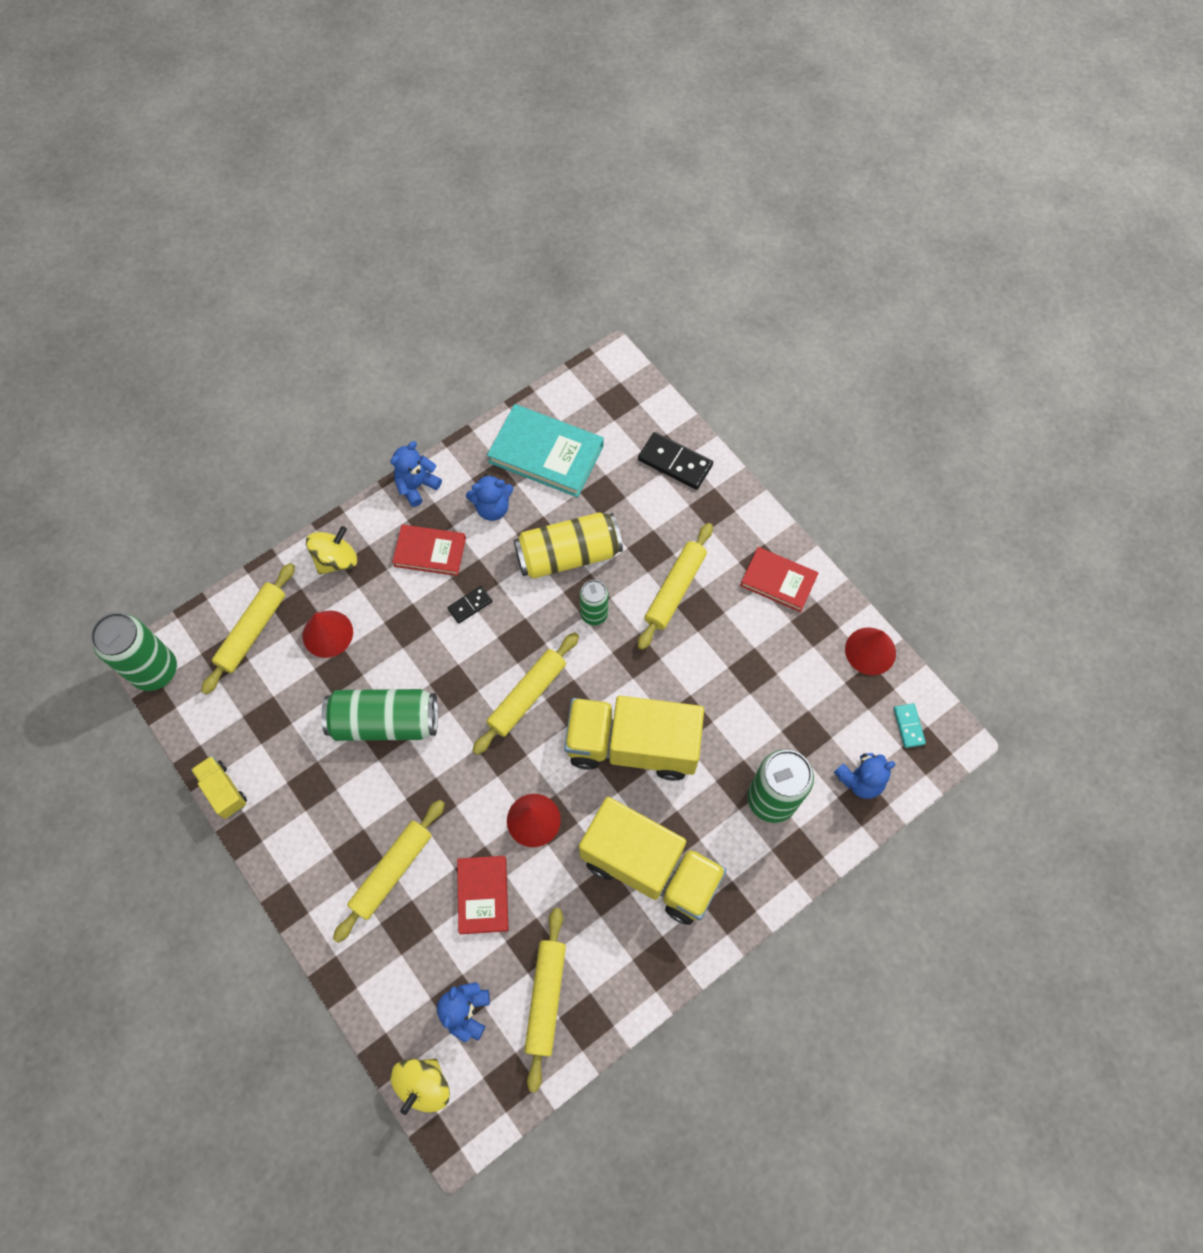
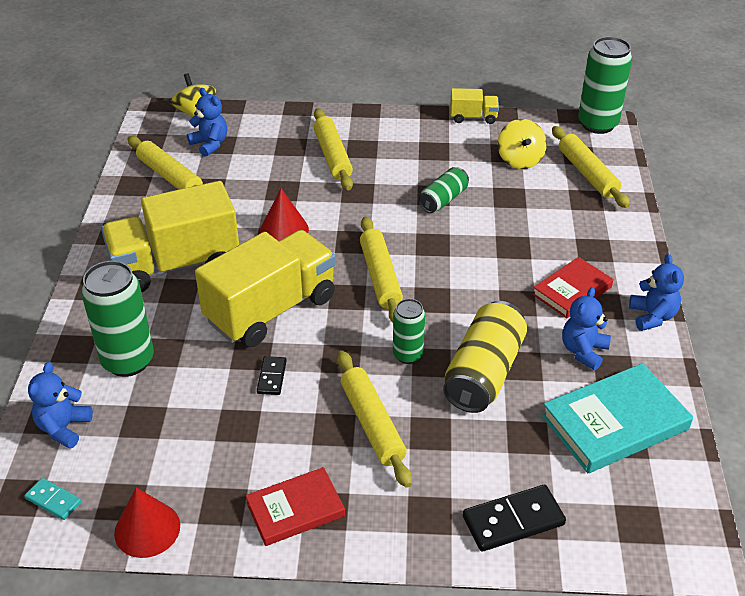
camera: 130 degrees right, 25 degrees down
(327, 633) = (548, 205): red cone -> none
(336, 559) = (614, 238): yellow spinning top -> yellow spinning top (520, 160)
(385, 722) = (443, 199): green can -> green can, size x0.58
(470, 605) = (496, 287): black domino -> black domino (272, 377)
(483, 895) = (266, 183): red book -> none

